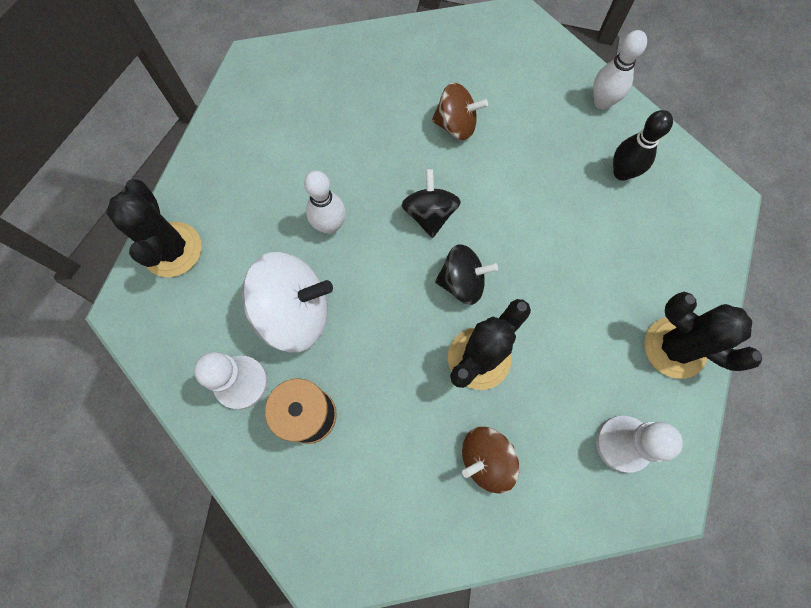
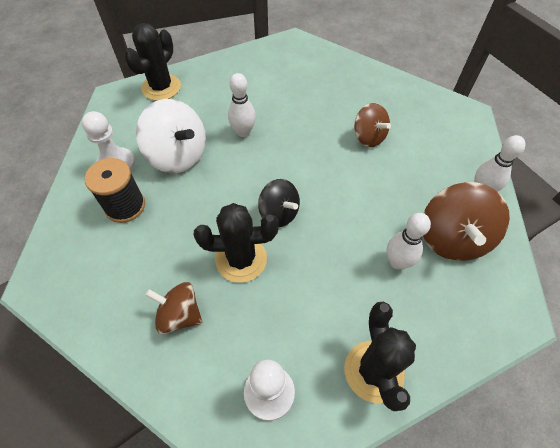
camera: 45 degrees right, 15 degrees down
(429, 214) = (301, 167): black spinning top -> none
(603, 236) = (397, 262): none -> white bowling pin
(622, 172) = (452, 238): black bowling pin -> brown spinning top

